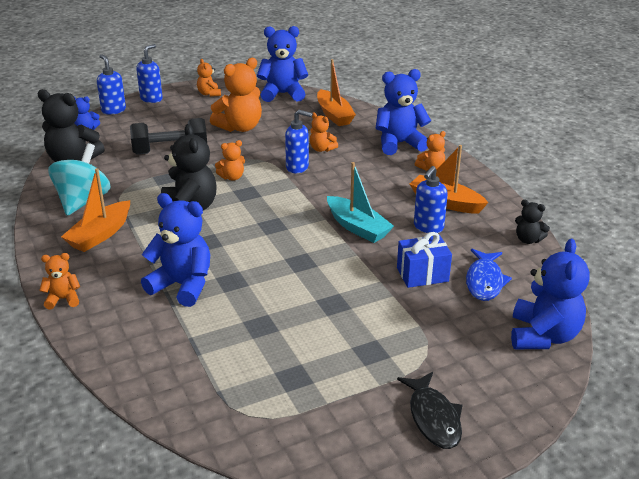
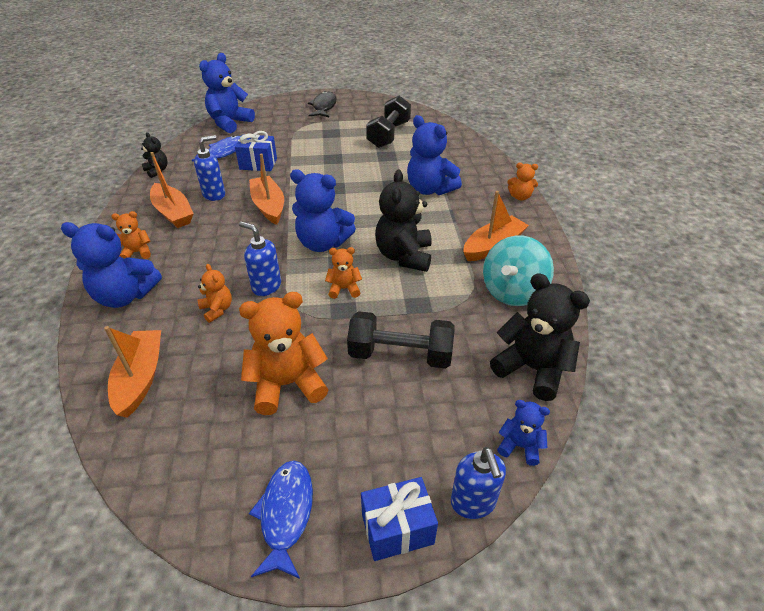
camera: 160 degrees left, 10 degrees up
(151, 99) = (397, 529): blue soap dispenser -> blue gift
(209, 94) = (286, 514): orange teddy bear -> blue fish
(277, 371) = (389, 135): none -> black dumbbell
(283, 94) = (163, 469): blue teddy bear -> blue teddy bear (322, 243)
(357, 227) = (268, 206): turquoise boat -> orange boat

